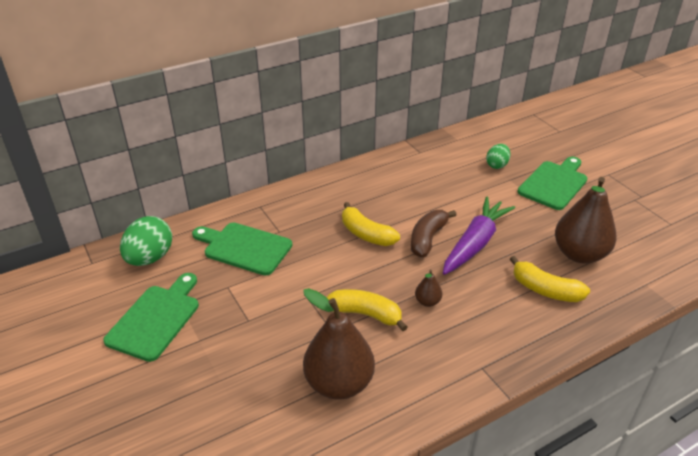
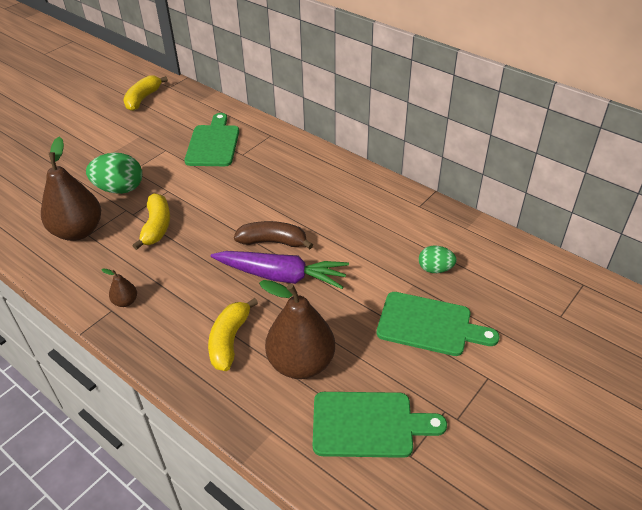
camera: 70 degrees right, 5 degrees up
(150, 258) = (183, 107): green egg -> green egg (119, 189)
(156, 319) = (122, 131): green cutting board -> green cutting board (368, 424)
(366, 234) = (261, 202): yellow banana -> yellow banana (143, 99)
(427, 301) = (184, 260): brown pear -> brown pear (125, 302)

